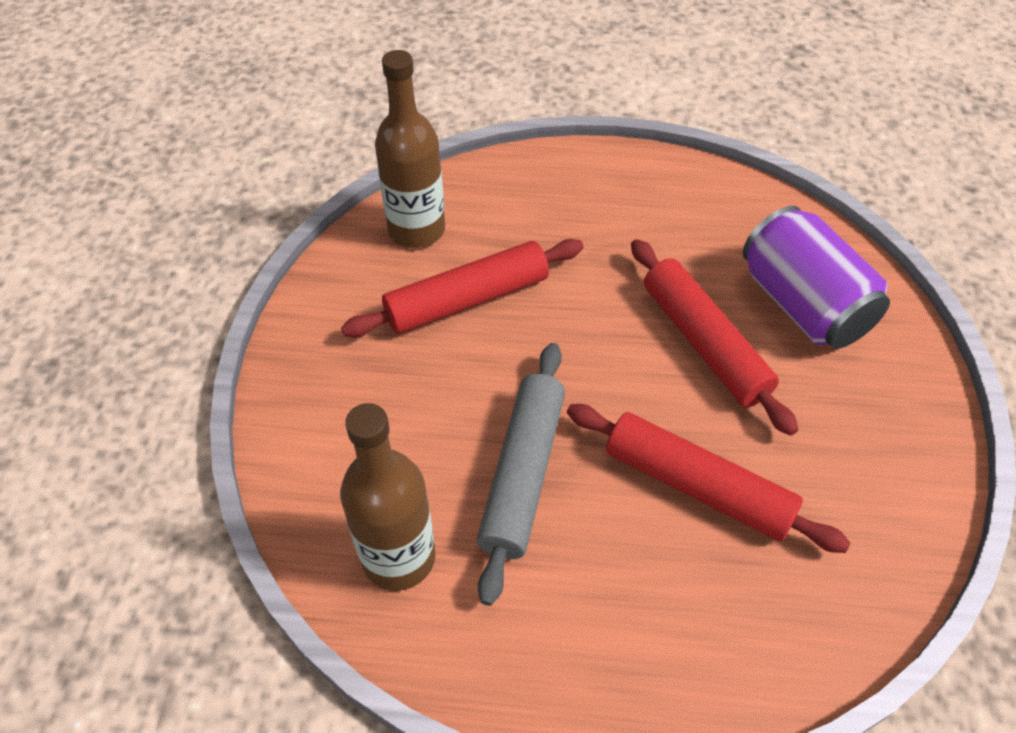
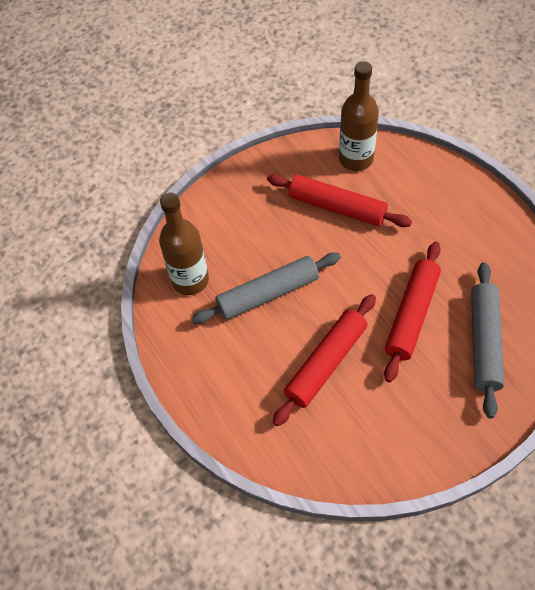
camera: 55 degrees right, 5 degrees up
(697, 486) = (326, 363): red rolling pin -> red rolling pin turned 45 degrees clockwise
(803, 305) = (484, 342): purple can -> grey rolling pin

